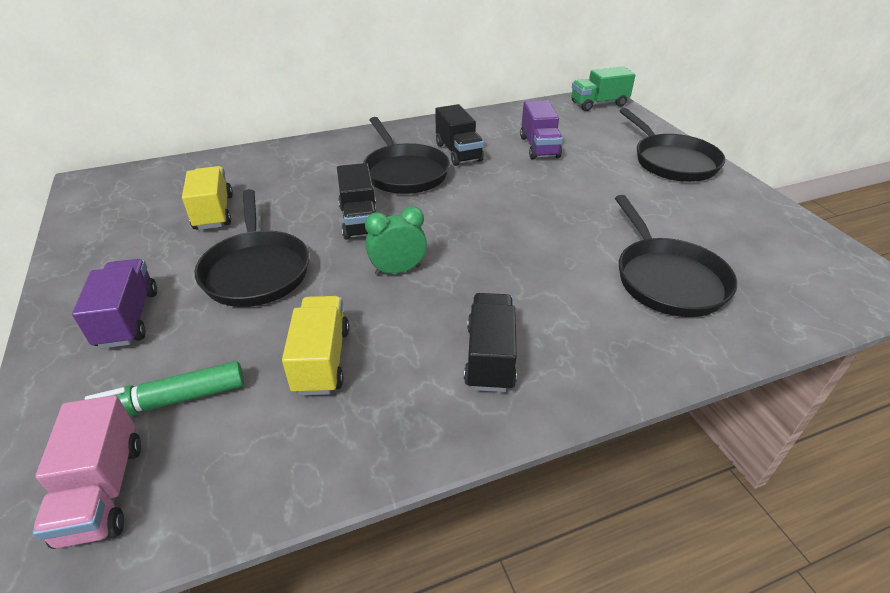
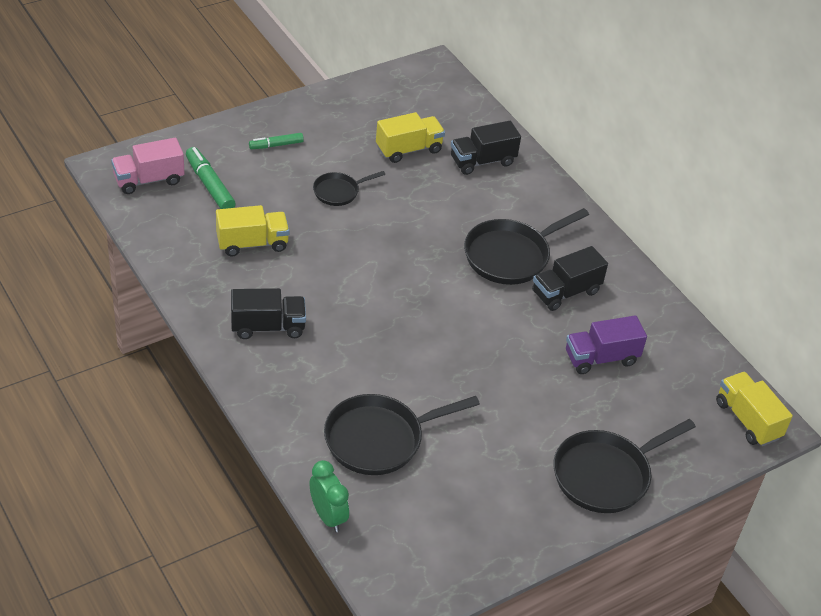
camera: 75 degrees right, 5 degrees up
(128, 318) = (276, 145): purple truck -> green marker
(256, 270) = (339, 191): black pan -> black pan, size x0.55
(360, 220) = (419, 237): black truck -> black truck (482, 161)
(398, 270) = (355, 269): green clock -> green clock (328, 516)
(598, 104) = (747, 420): green truck -> yellow truck

